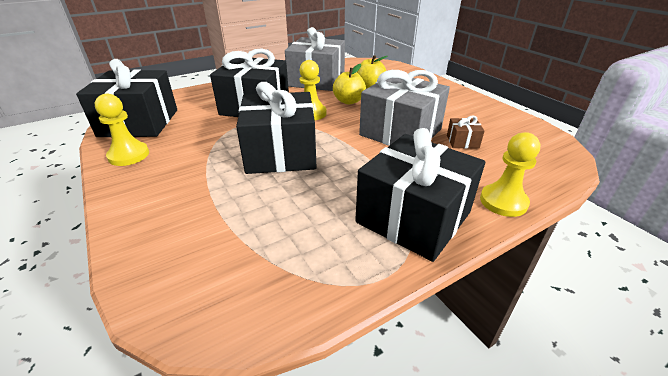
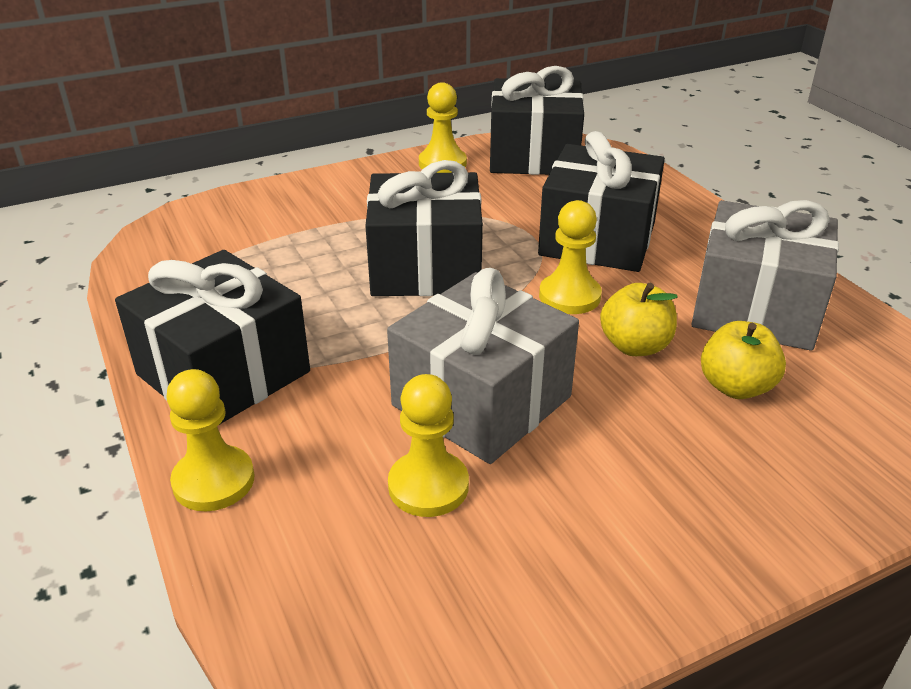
camera: 95 degrees right, 0 degrees up
(462, 141) = (428, 486): brown gift -> yellow pawn

